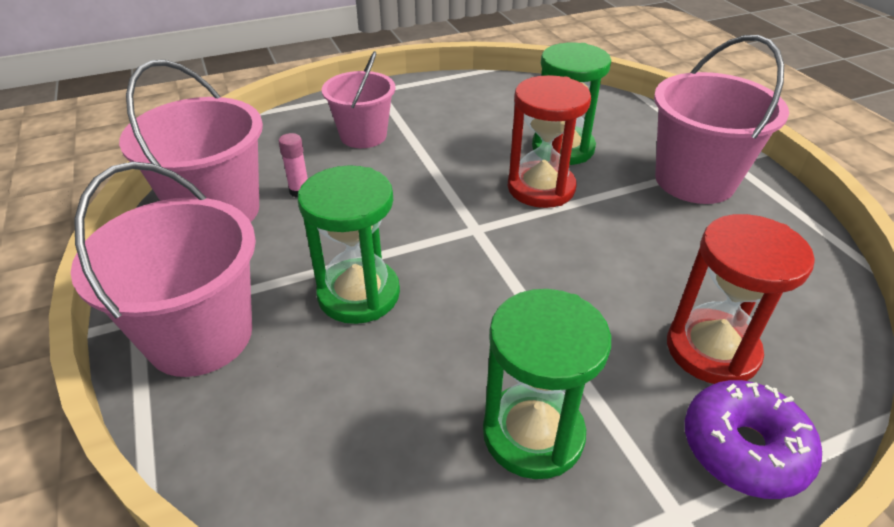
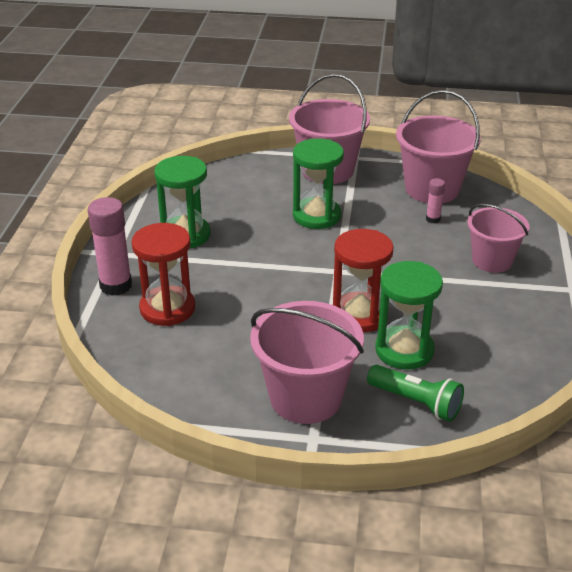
camera: 120 degrees right, 5 degrees down
(620, 126) = (416, 402): none -> green flashlight
(744, 448) = (116, 285): purple donut -> pink glue stick

